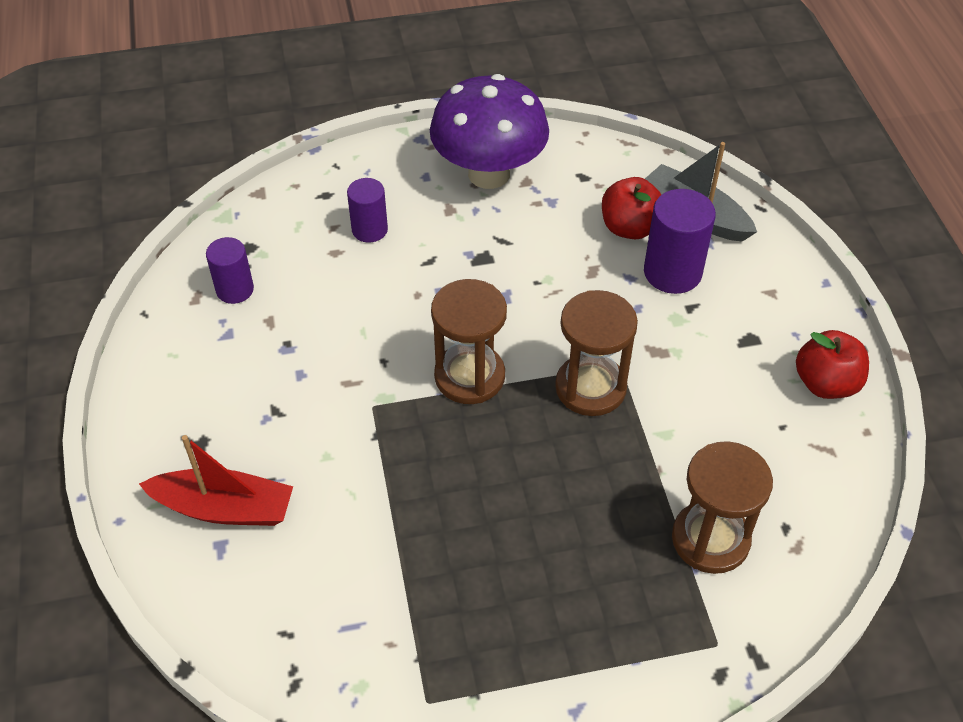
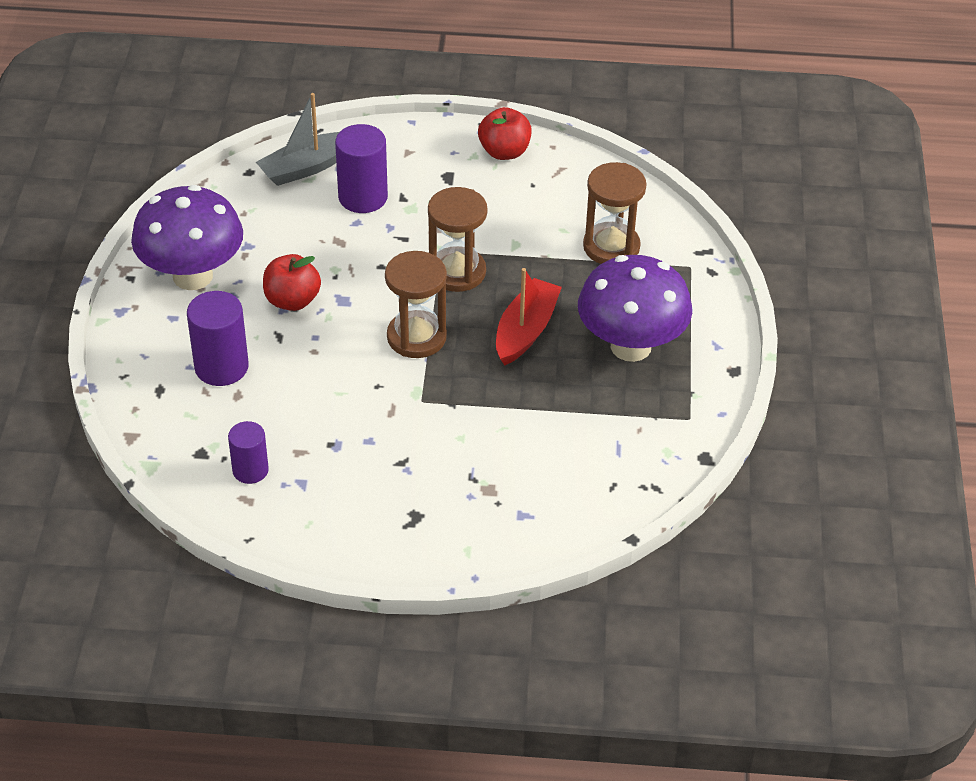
camera: 75 degrees left, 5 degrees down
(224, 508) = (488, 507): red boat -> red boat (526, 331)
(369, 230) = (221, 367): purple cylinder -> purple cylinder, size x1.57
(535, 602) = (630, 346): none -> purple mushroom
(629, 228) = (302, 208): red apple -> red apple (292, 300)

